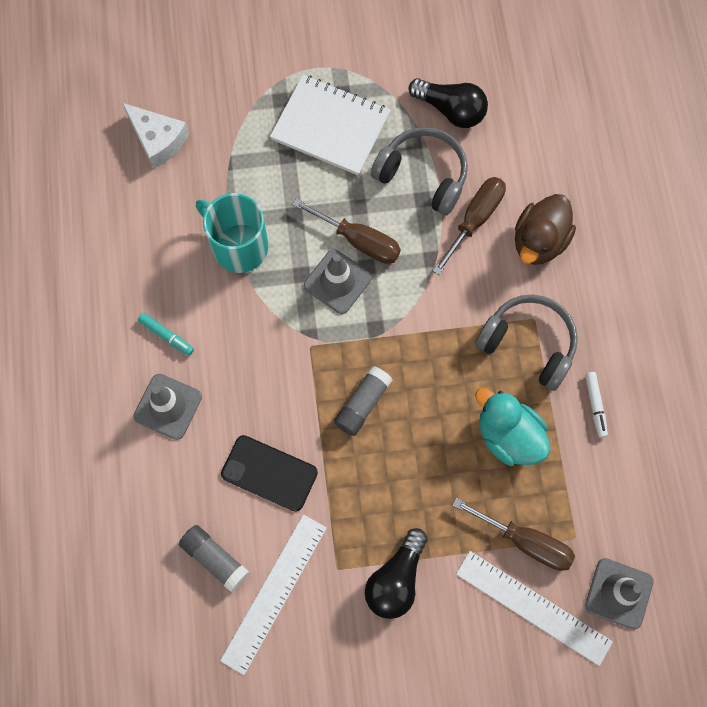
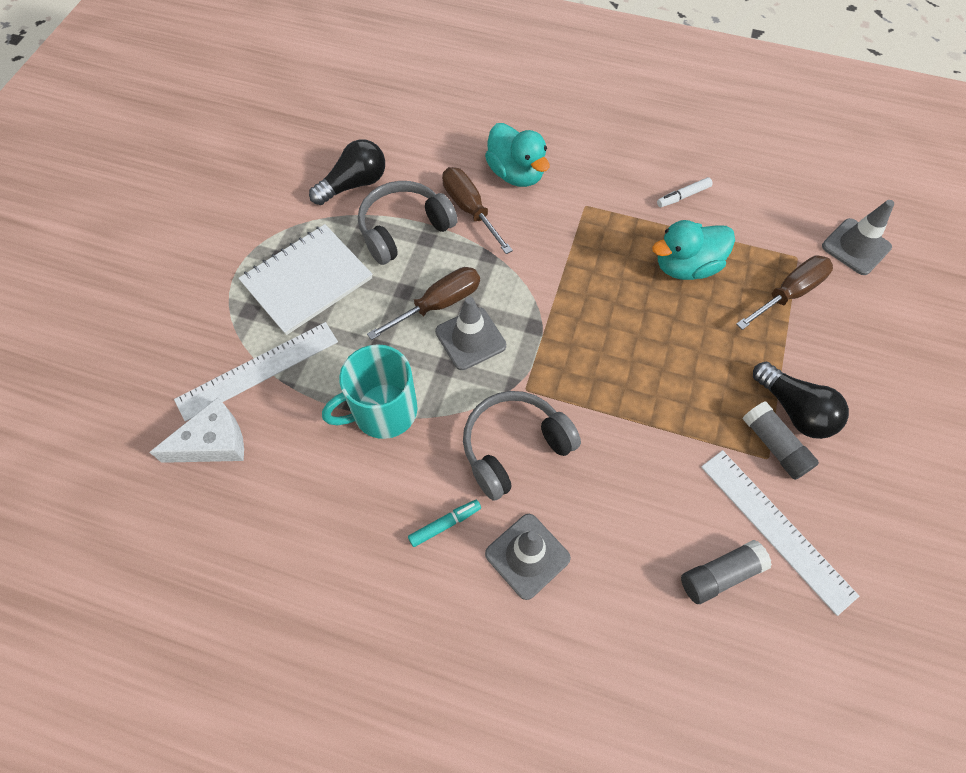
camera: 65 degrees left, 10 degrees down
(269, 473) = (644, 481): black phone -> none
(362, 404) = (606, 368): grey glue stick -> grey glue stick (774, 446)
(528, 344) = (606, 218): grey headphones -> grey headphones (514, 447)
(533, 607) = (852, 312): white ruler -> white ruler (258, 370)
(539, 241) = (516, 174): brown duck -> turquoise duck
(595, 405) = (683, 196): white marker -> white marker turned 135 degrees clockwise

